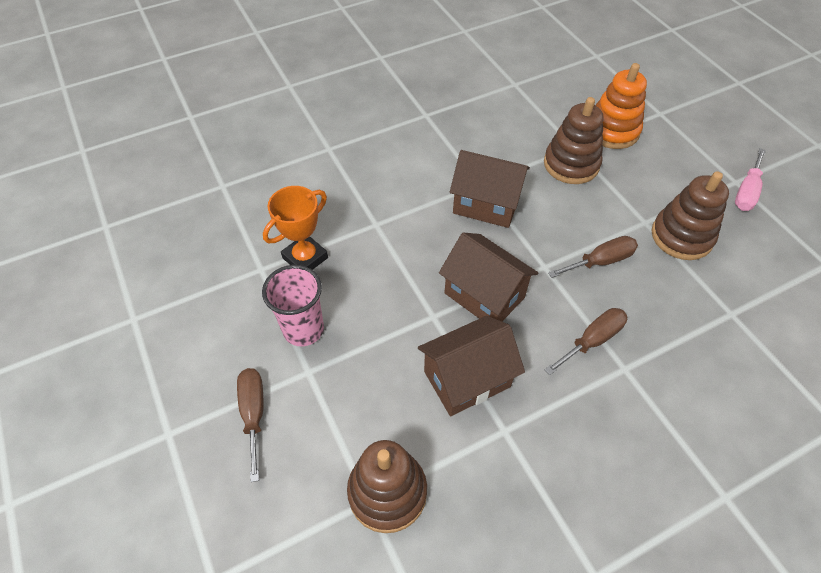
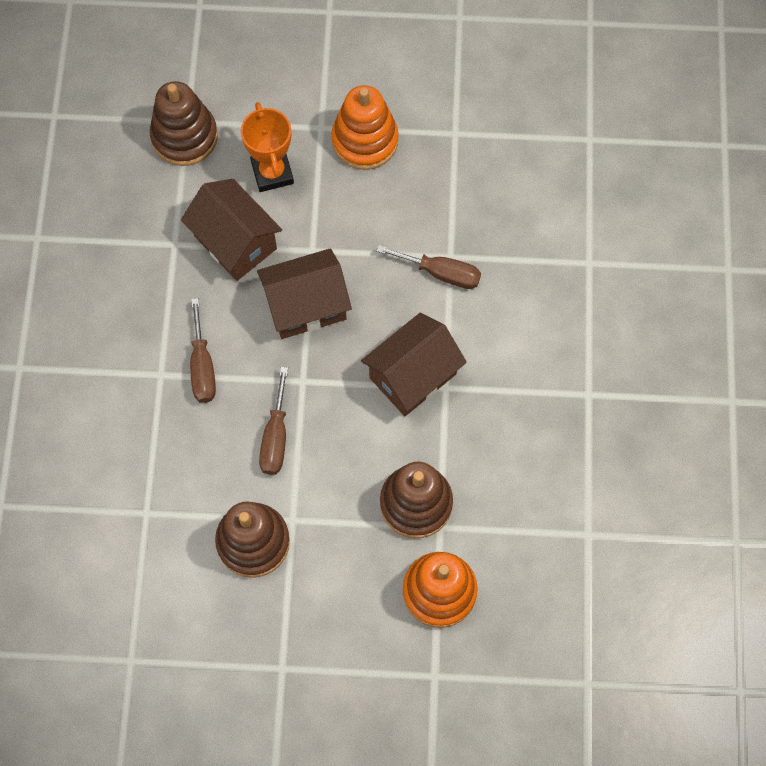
camera: 120 degrees right, 15 degrees up
(253, 414) = (308, 74): brown screwdriver -> brown screwdriver (441, 273)
(303, 329) = (365, 140): pink cup -> orange stacking toy
(305, 258) = (445, 175): orange trophy -> orange trophy (272, 173)
(467, 379) = (235, 242): brown house -> brown house turned 45 degrees counterclockwise
(746, 192) = (262, 666): pink screwdriver -> none

